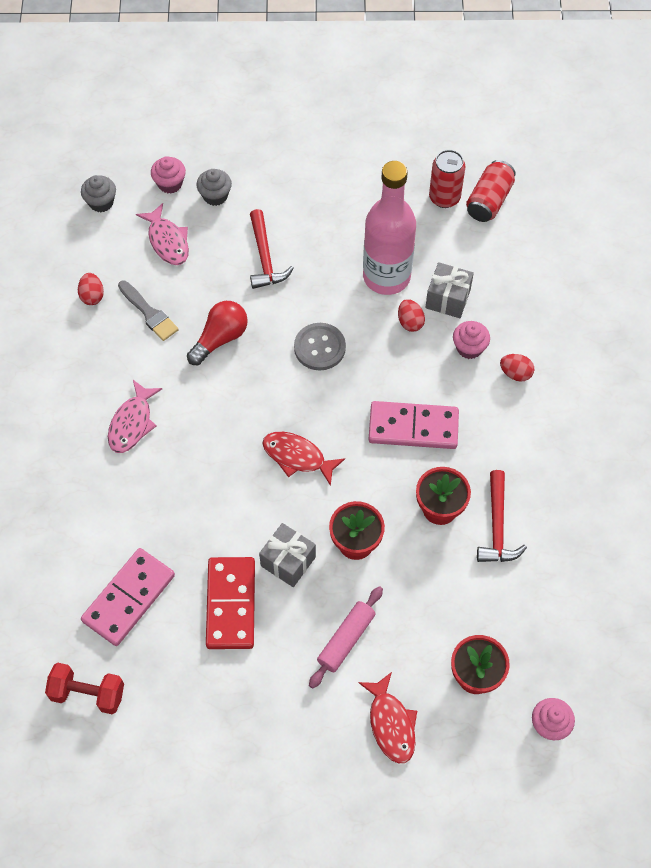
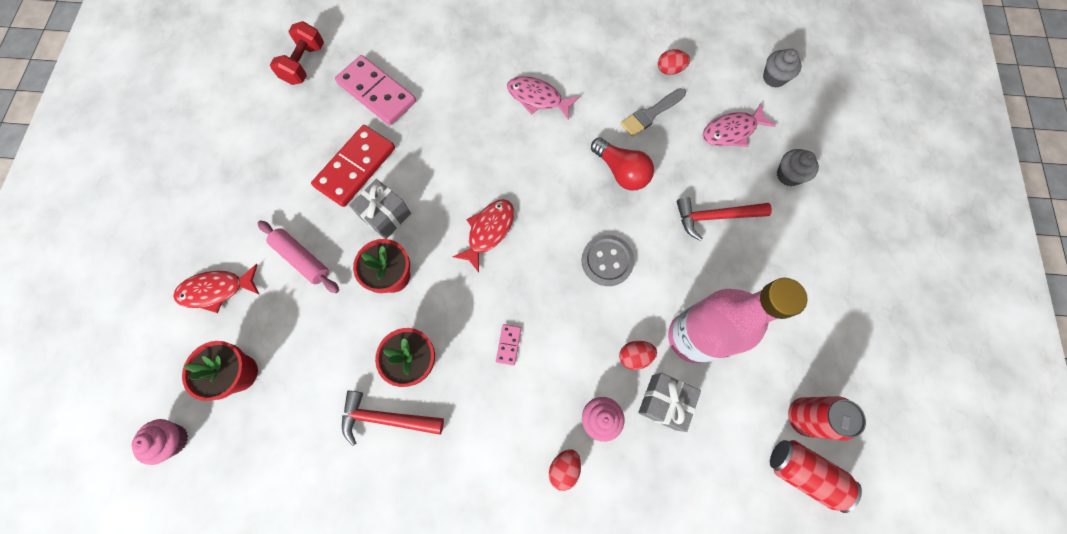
camera: 95 degrees right, 10 degrees up
(170, 183) = (800, 135): pink cupcake -> none
(230, 604) = (355, 167): red domino -> red domino turned 60 degrees counterclockwise
(413, 427) = (508, 345): pink domino -> pink domino, size x0.43

